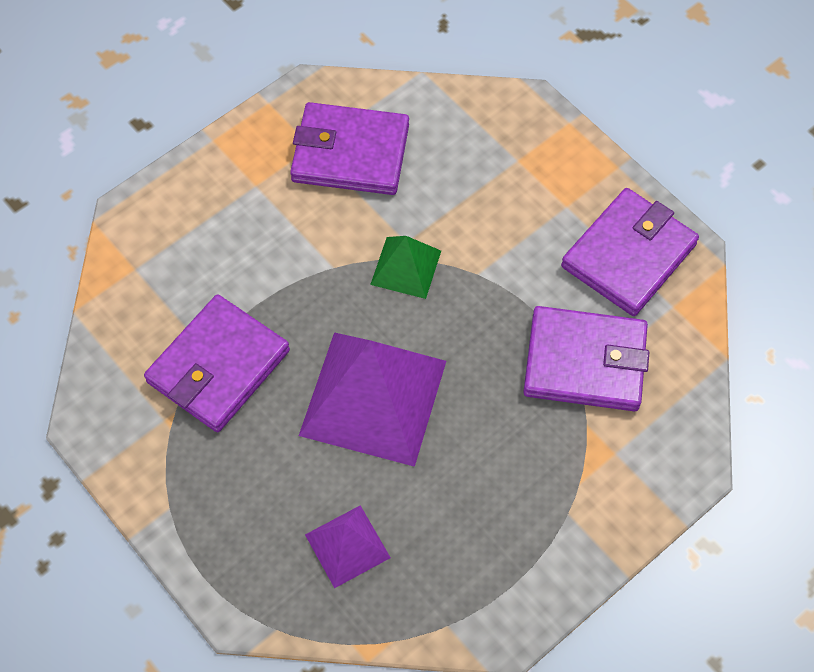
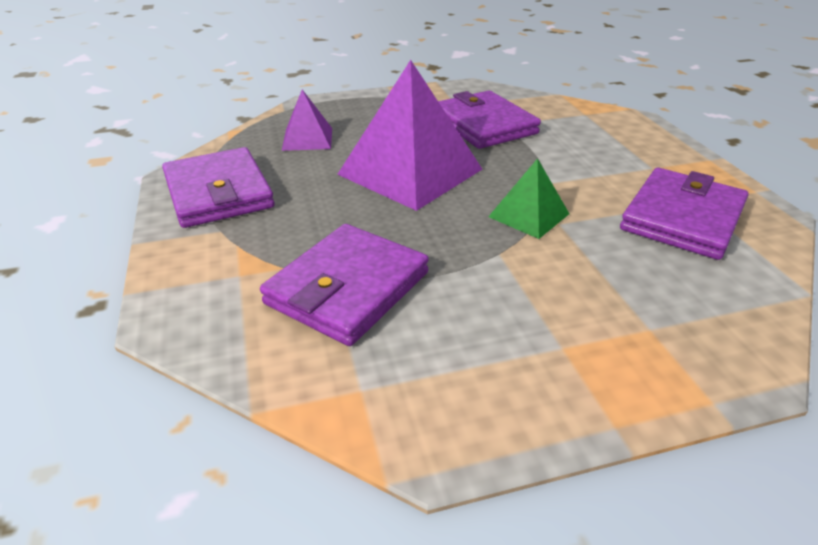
camera: 115 degrees right, 25 degrees down
(628, 255) = (459, 376): purple wallet -> purple wallet (219, 193)

